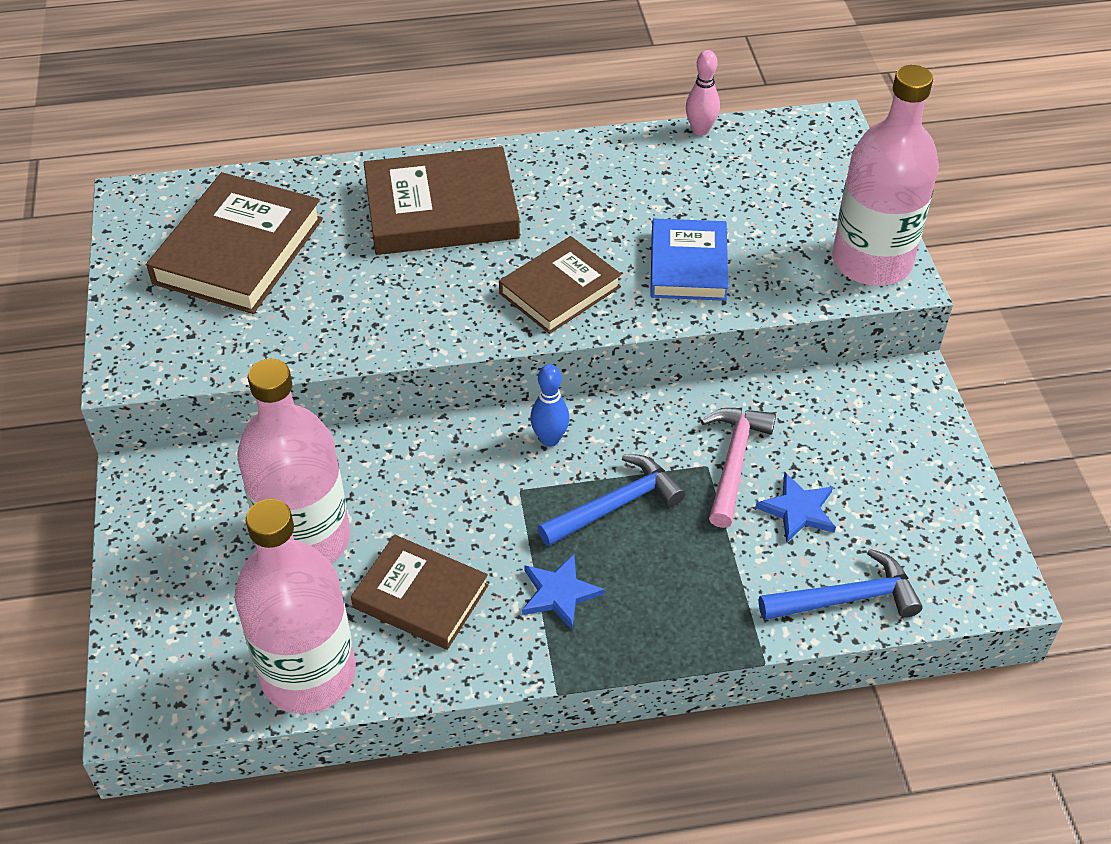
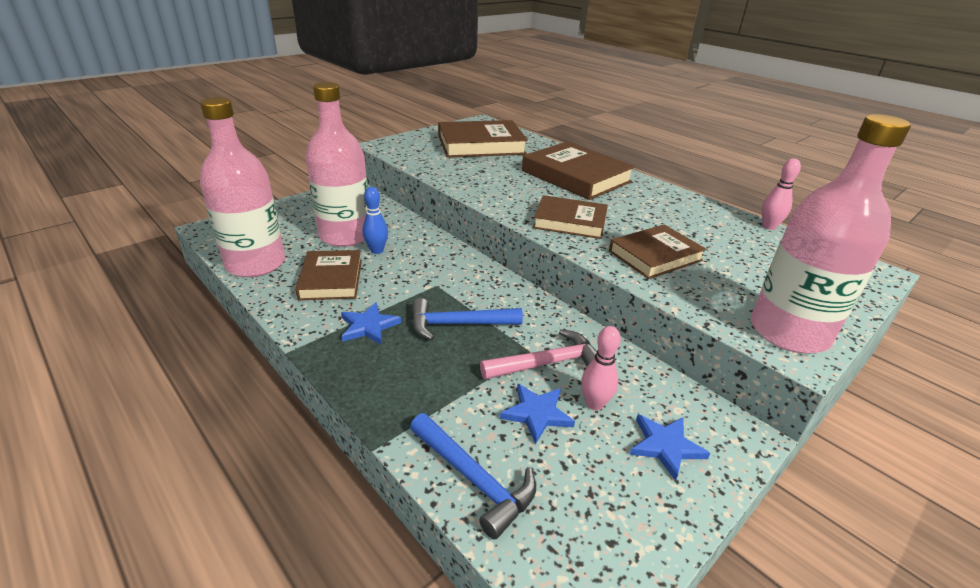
camera: 55 degrees right, 15 degrees down
(550, 439) = (485, 283): blue bowling pin -> blue bowling pin (377, 250)
(615, 505) = (458, 324): blue hammer -> blue hammer turned 150 degrees clockwise
(688, 265) = (655, 256): blue book -> brown book
(813, 458) = (594, 404): none -> pink bowling pin
(892, 441) = (665, 446): none -> blue star

